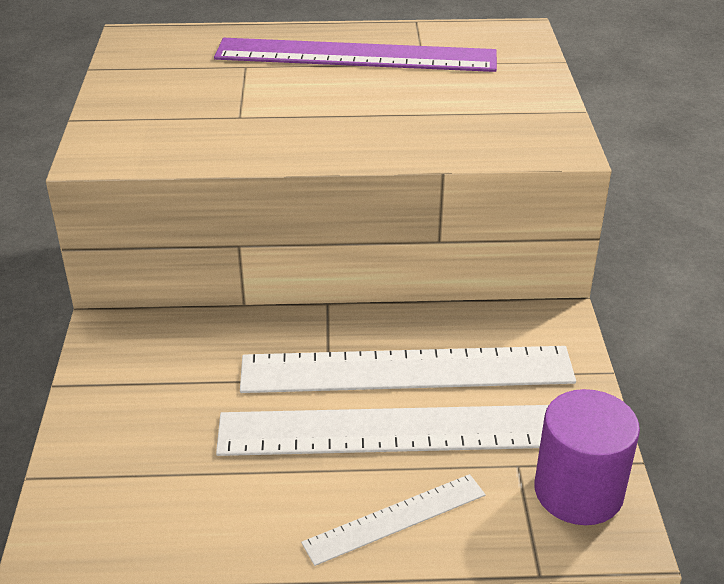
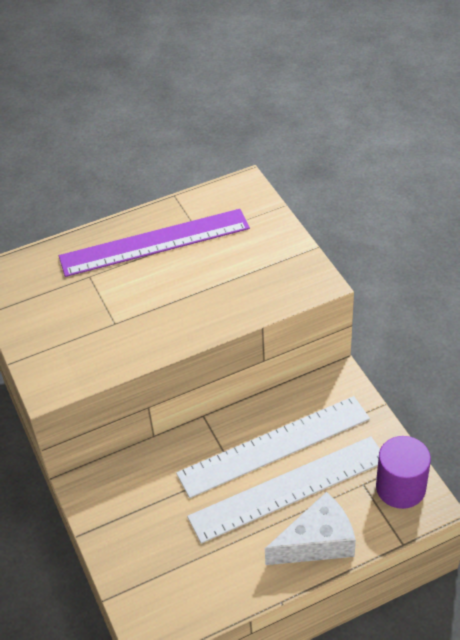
camera: 20 degrees left, 10 degrees up
(395, 519) = (317, 542): white ruler -> white cheese

